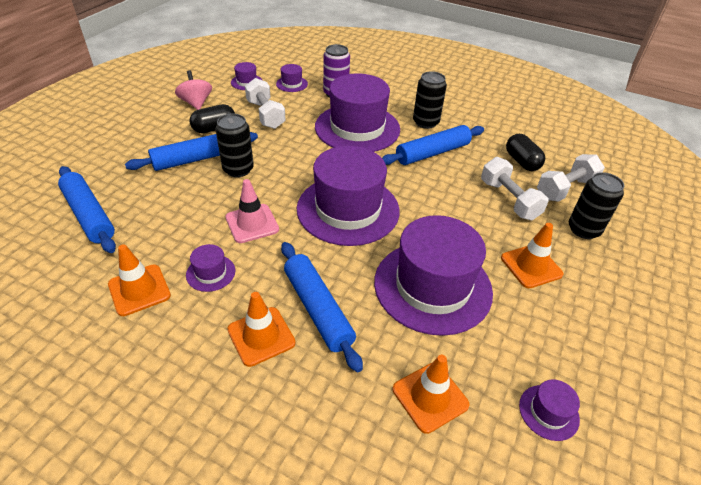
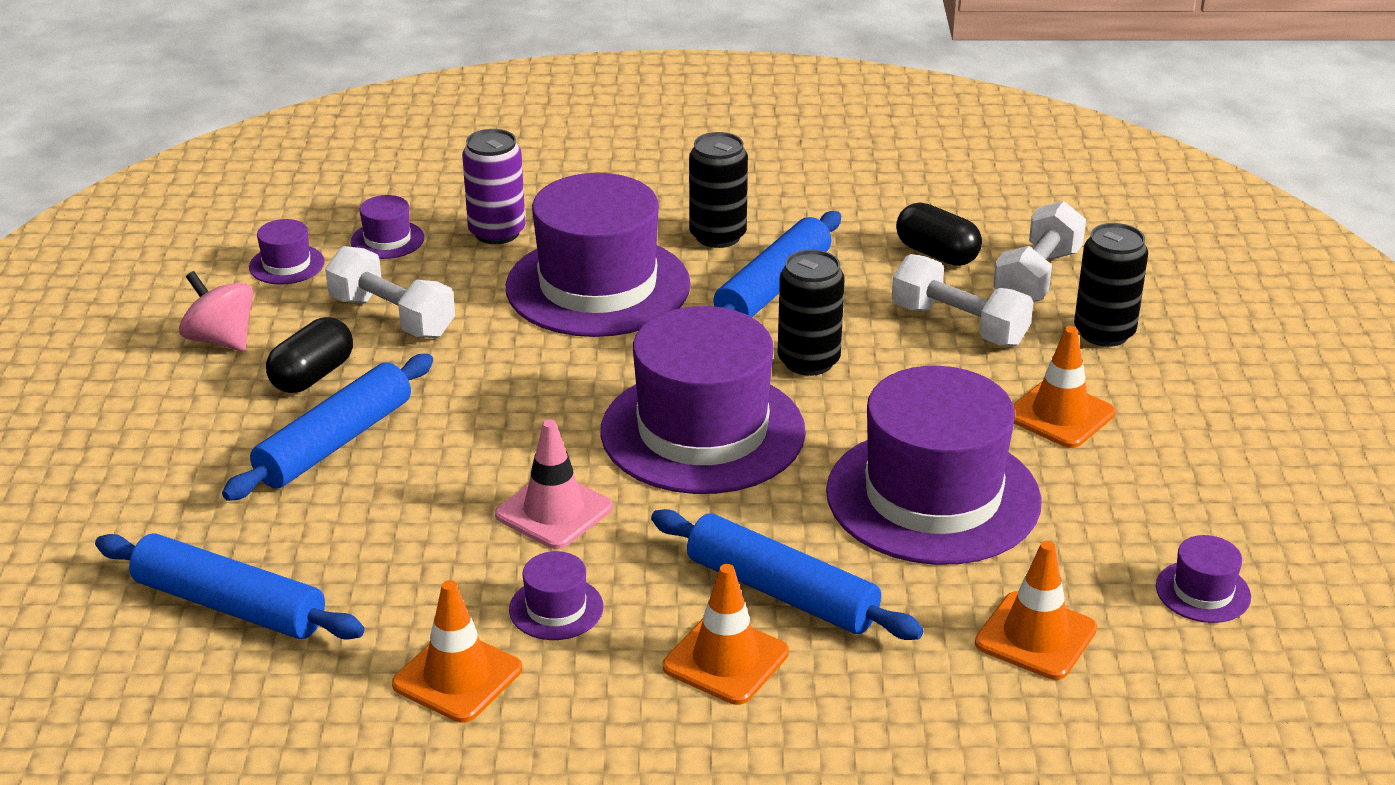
camera: 25 degrees left, 10 degrees down
(238, 169) = (438, 433): black can -> black can (808, 361)

